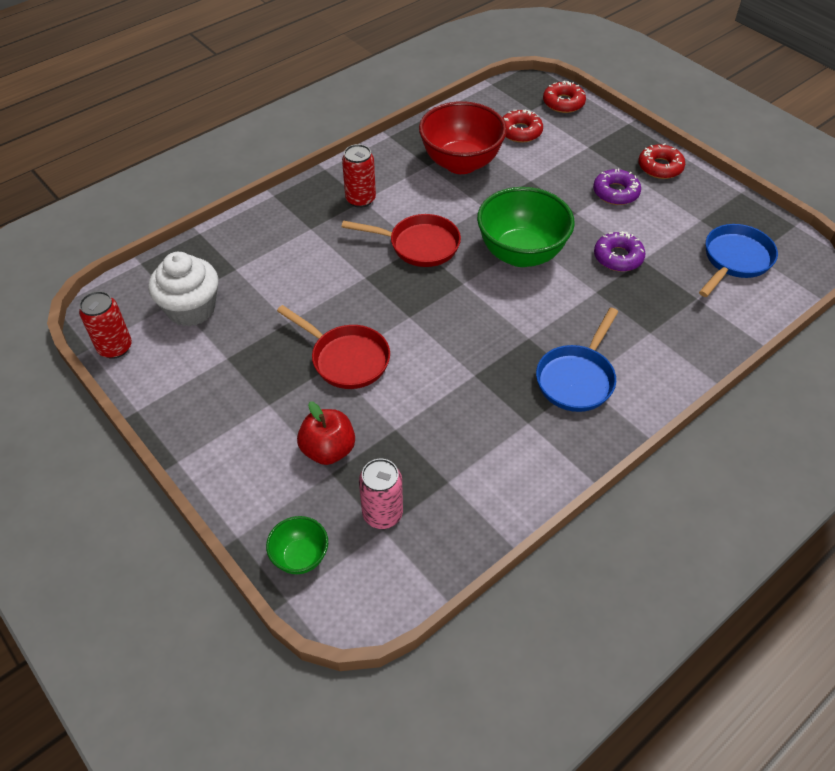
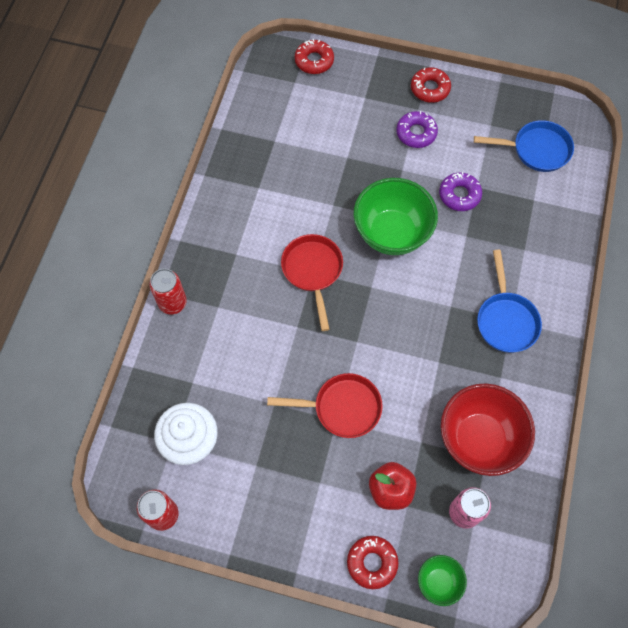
camera: 35 degrees left, 15 degrees up
(360, 199) = (233, 254): red can -> red can (172, 303)
(419, 245) = (313, 271): red pan -> red pan turned 75 degrees counterclockwise
(461, 163) = (282, 171): red bowl -> red bowl (479, 439)
(520, 132) = (303, 111): red donut -> red donut (372, 562)
(734, 260) = (536, 150): blue pan -> blue pan turned 90 degrees clockwise

